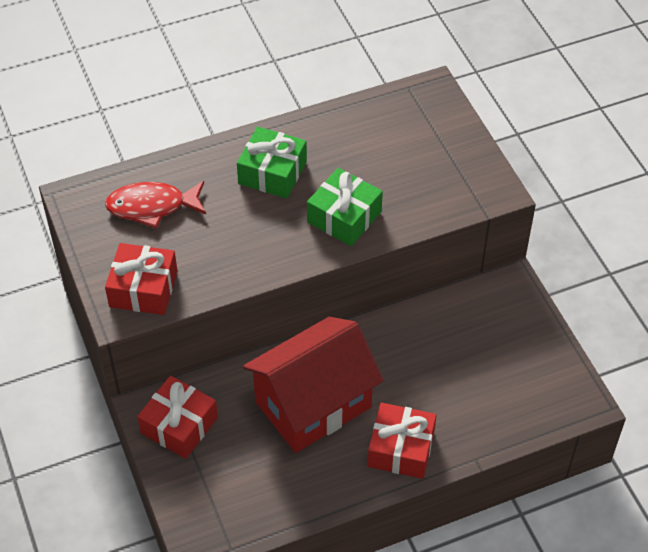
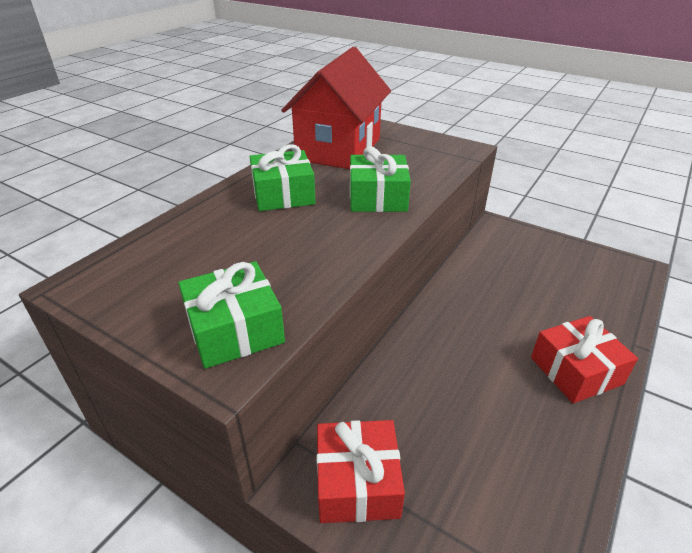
camera: 35 degrees left, 15 degrees down
(143, 289) = (235, 329): red gift -> green gift
(152, 206) = (182, 257): red fish -> none
(313, 404) = (464, 378): red house -> red house (339, 149)

